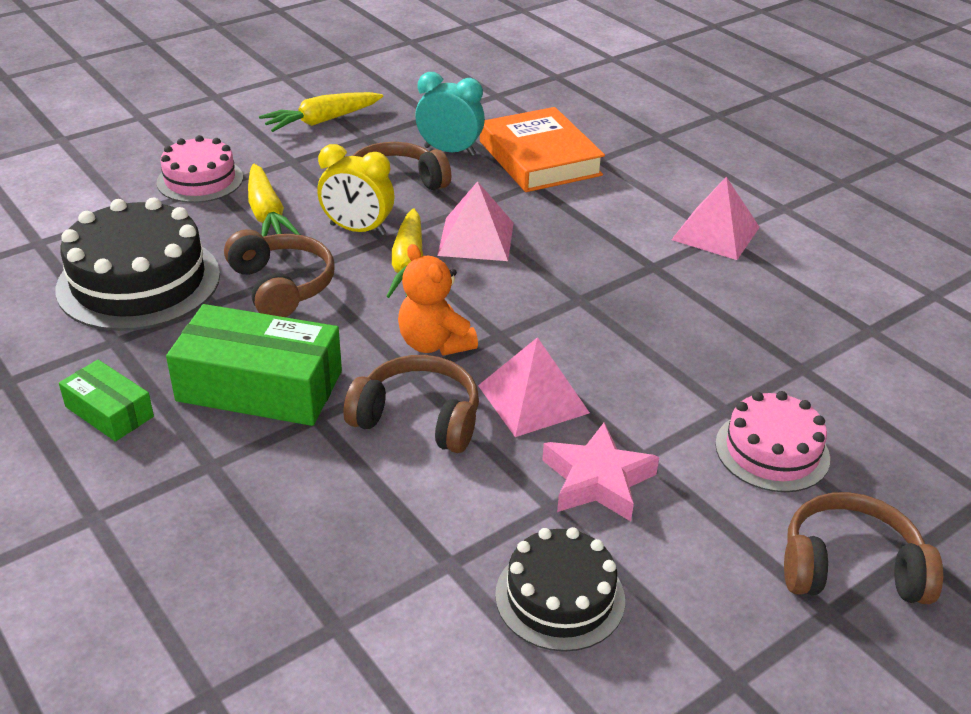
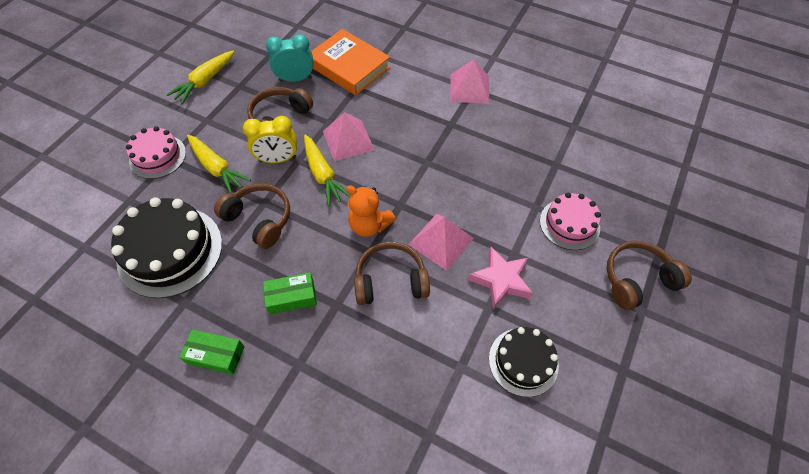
camera: 25 degrees left, 20 degrees up
(260, 386) = (291, 297): green box -> green box, size x0.54

